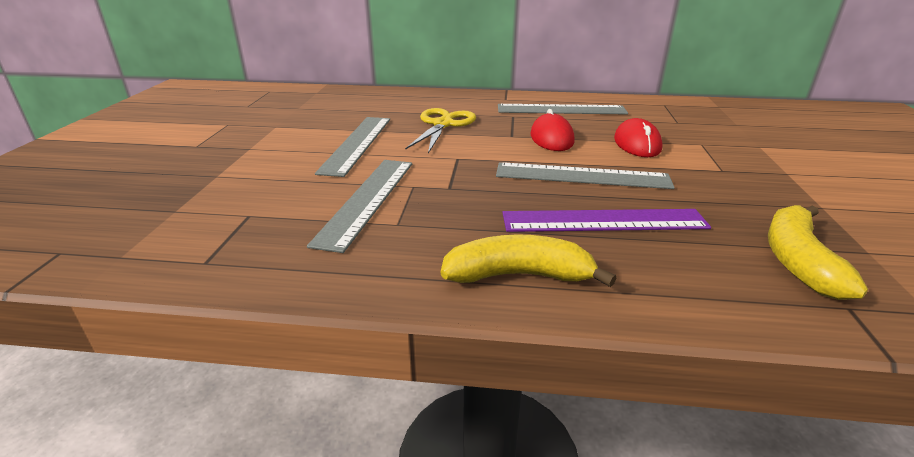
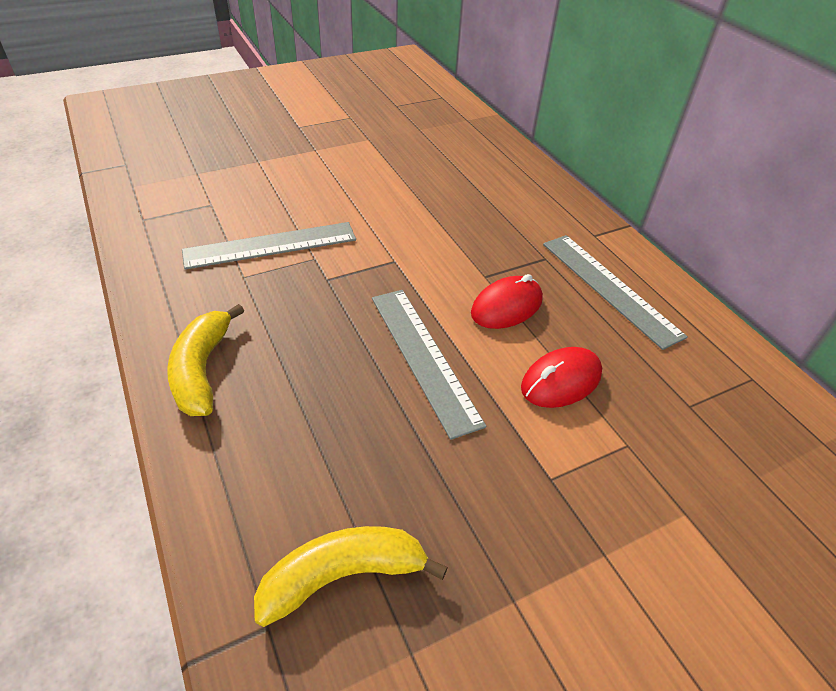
camera: 55 degrees right, 15 degrees up
(356, 144) = (371, 194): grey ruler -> none
(443, 124) = (466, 221): yellow scissors -> none
(518, 275) = (202, 370): yellow banana -> yellow banana turned 150 degrees counterclockwise
(603, 220) = (331, 398): purple ruler -> none

